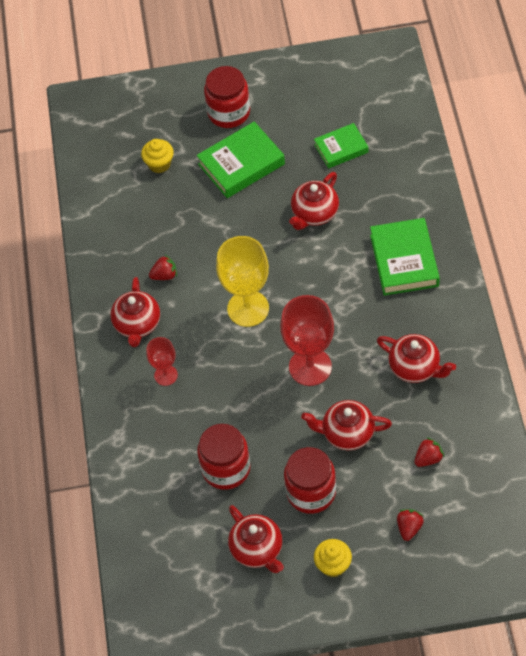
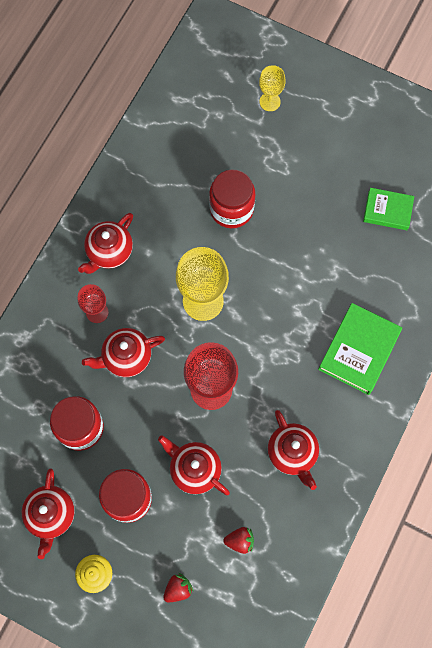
camera: 30 degrees right, 15 degrees up
(159, 164) = (233, 121): yellow cupcake -> none
(164, 275) = (162, 224): red strawberry -> none
(178, 131) = (270, 101): none -> yellow goblet
(229, 112) = (323, 113): red jar -> red jar (231, 209)
(241, 164) = (296, 167): green book -> none
(314, 213) = (320, 255): red teapot -> red teapot (126, 357)

